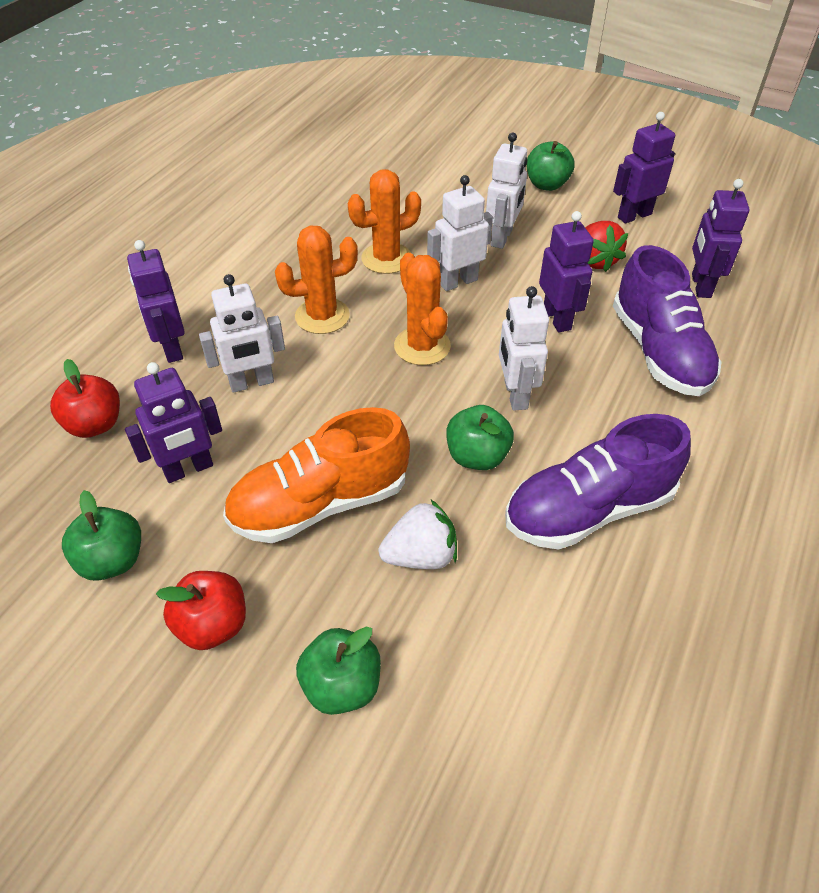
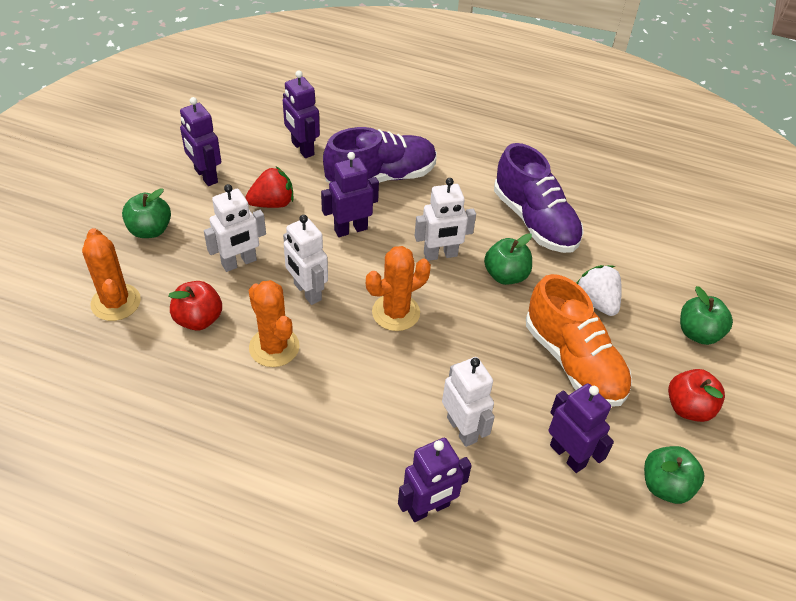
camera: 100 degrees left, 0 degrees up
(95, 424) = (540, 547): red apple -> red apple (198, 319)
(322, 316) = (366, 388): orange cactus -> orange cactus (116, 302)
(502, 238) = (239, 263): white robot -> white robot turned 135 degrees clockwise
(700, 286) = (302, 148): purple robot -> purple robot turned 60 degrees clockwise

